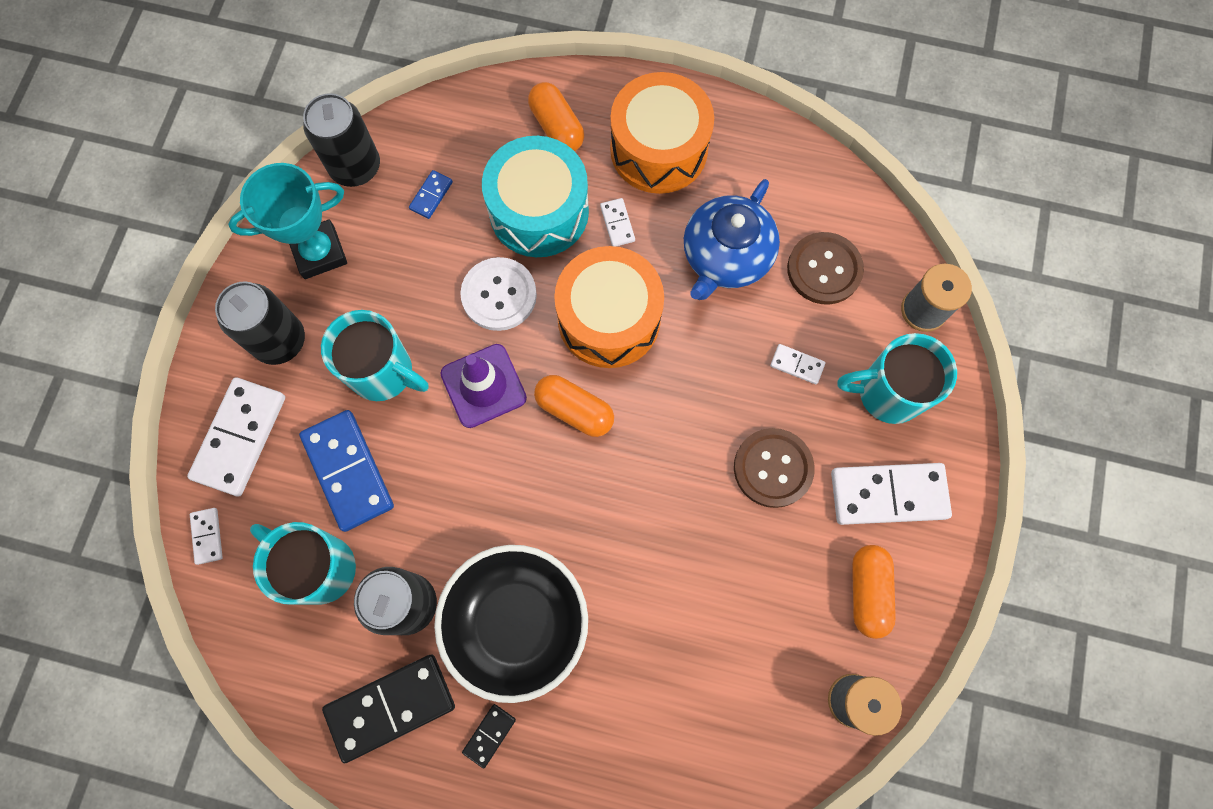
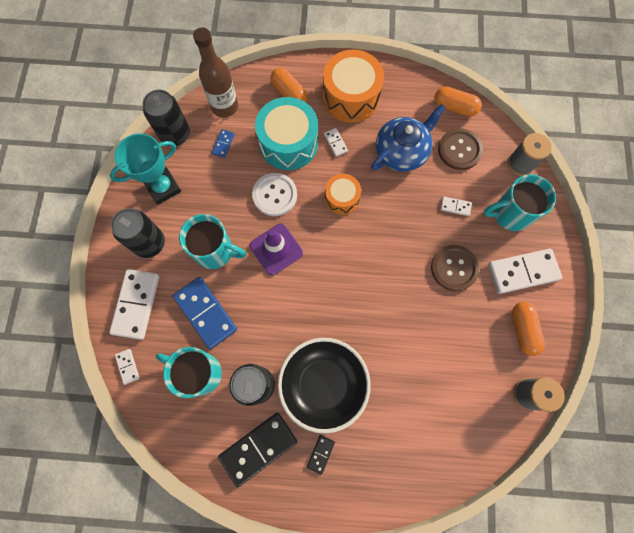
camera: 10 degrees left, 0 degrees up
(446, 133) = (225, 106): none -> brown bottle
(574, 410) = (332, 254): orange capsule -> orange capsule (454, 107)
(609, 319) = (342, 198): orange drum -> orange drum, size x0.57
(725, 256) = (402, 152): blue teapot -> blue teapot turned 150 degrees counterclockwise

